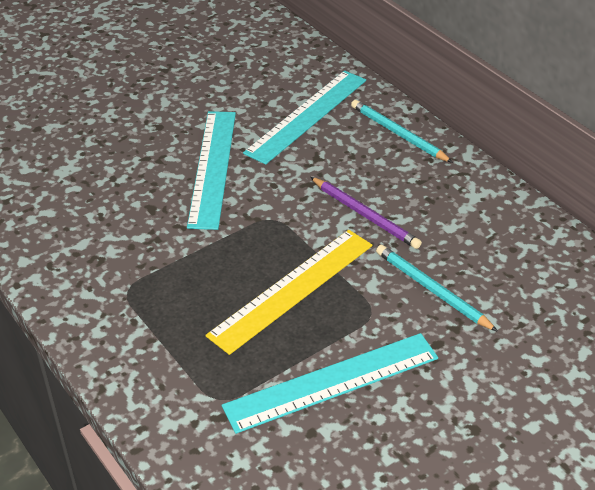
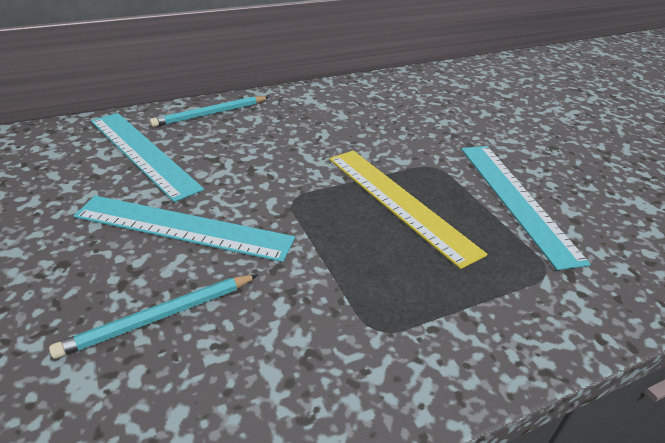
camera: 80 degrees left, 5 degrees down
(365, 215) = (311, 148): purple pencil -> none
(432, 290) = (412, 136): turquoise pencil -> turquoise pencil (159, 317)

